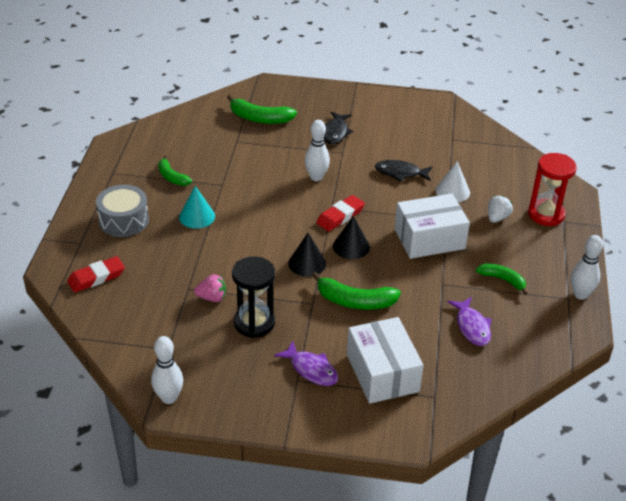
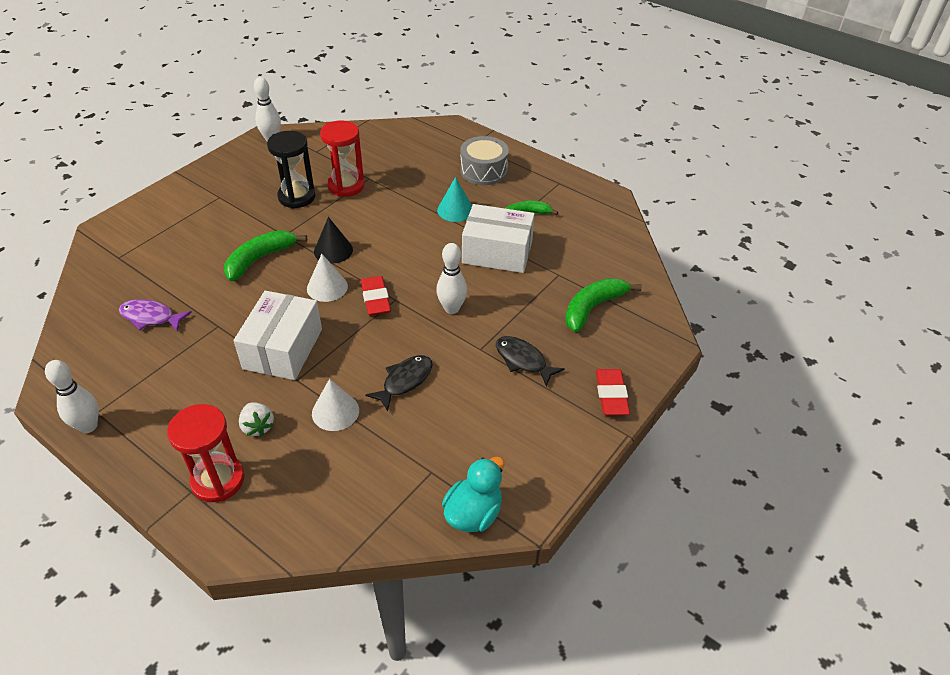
camera: 120 degrees right, 5 degrees up
(96, 277) = (424, 141): red eraser -> red eraser (611, 395)
(212, 297) = (346, 186): pink strawberry -> red hourglass
(311, 369) = (220, 207): purple fish -> none
(351, 246) = (327, 287): black cone -> white cone
(382, 373) = (173, 240): white box -> white box (497, 252)
(461, 117) = (473, 513): none -> turquoise duck
(502, 280) = (174, 374): green banana -> none

